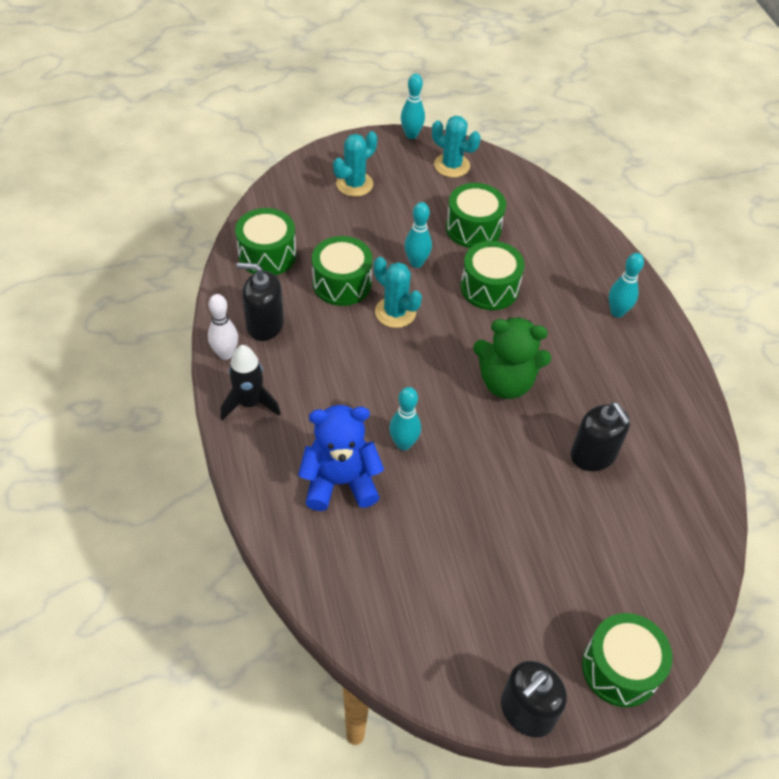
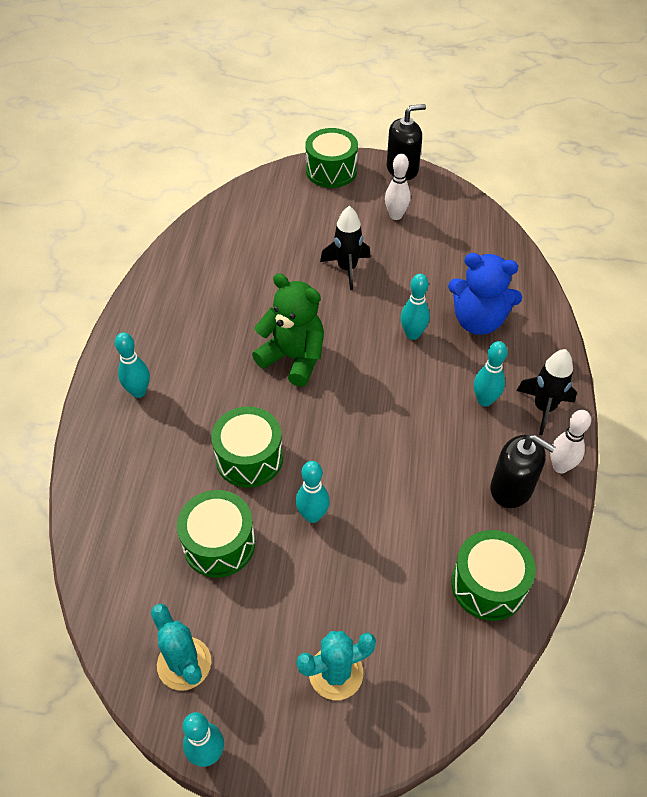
camera: 155 degrees left, 0 degrees up
(308, 394) = (484, 400): none -> turquoise bowling pin
(342, 283) = (410, 514): green drum -> none
(395, 312) = (365, 460): turquoise cactus -> none
(494, 611) = (396, 216): none -> white bowling pin
(511, 505) = (347, 269): none -> black rocket
(593, 455) = (259, 283): black soap dispenser -> none

